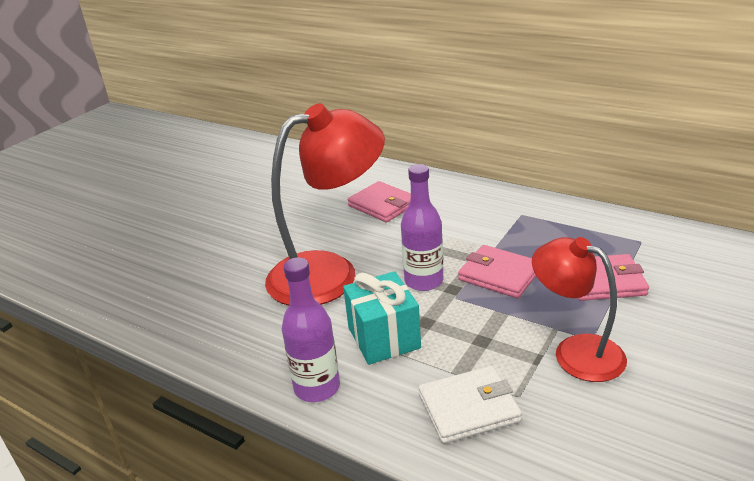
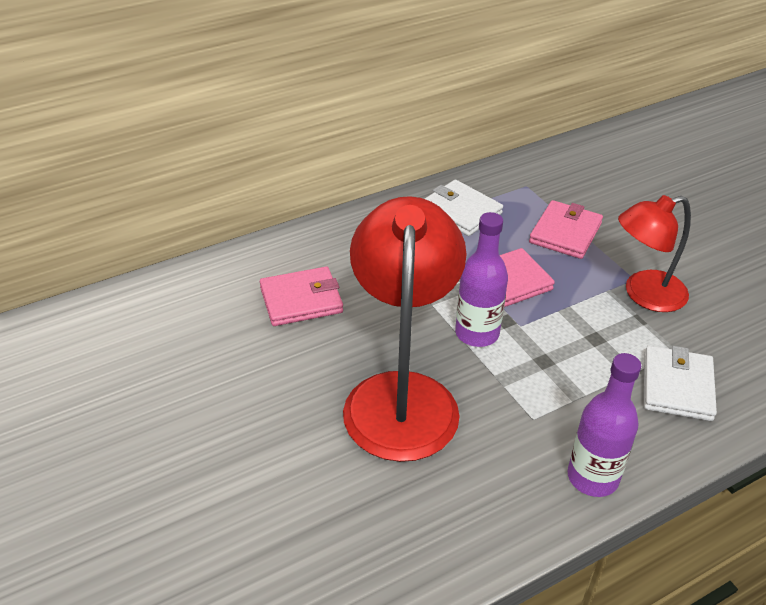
camera: 65 degrees left, 10 degrees up
(384, 338) = (547, 399): turquoise gift -> none
(559, 225) = (461, 211): none -> white wallet

